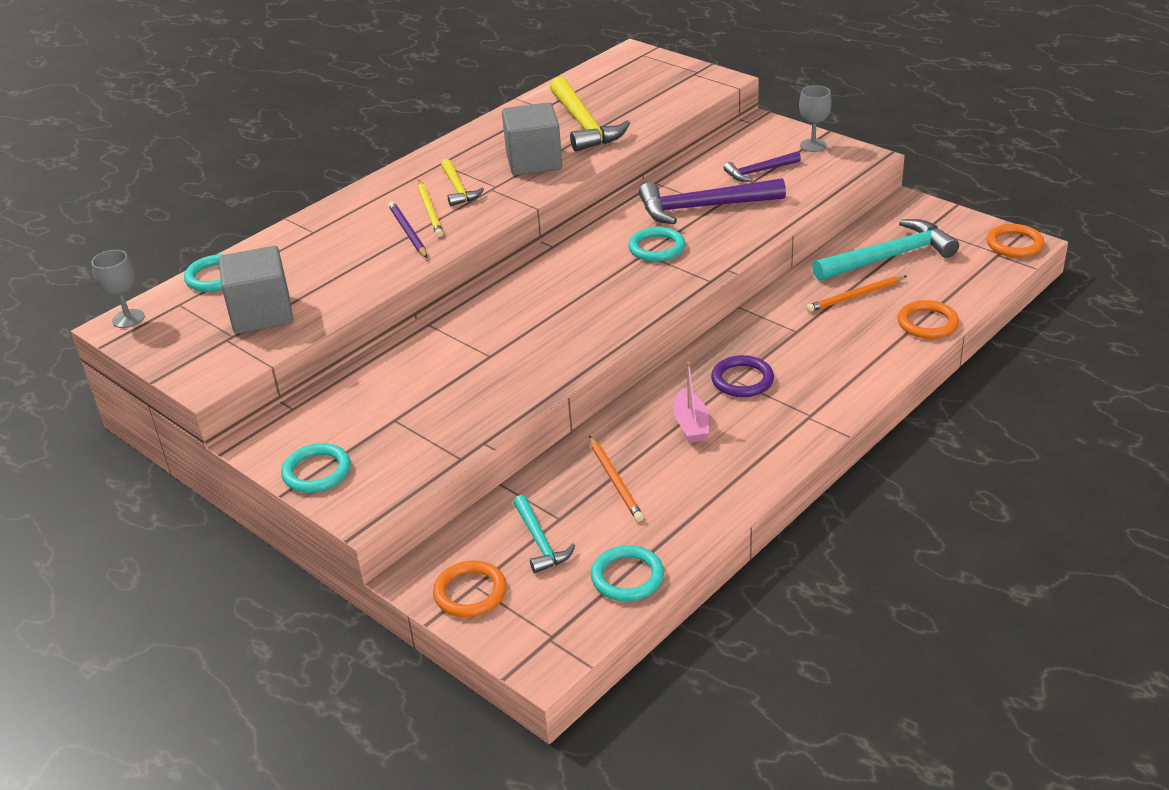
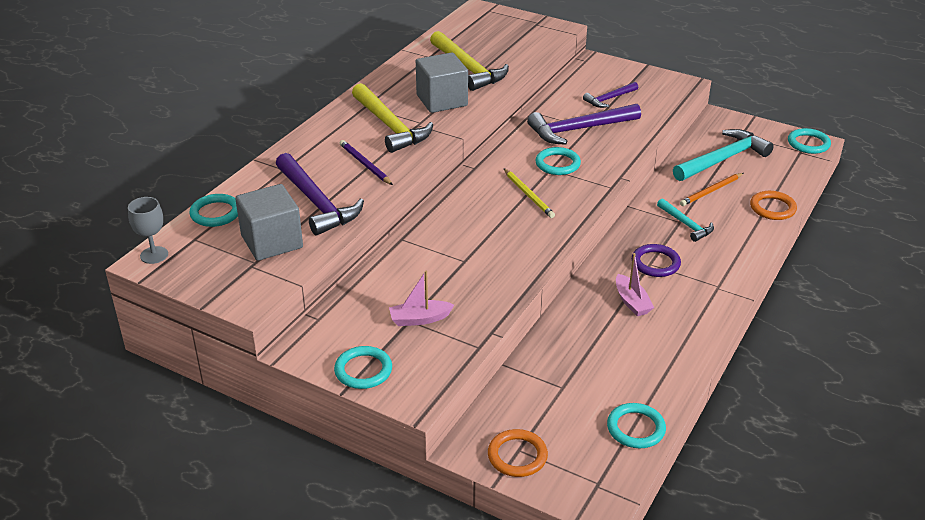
camera: 15 degrees left, 0 degrees up
(332, 273) = (316, 203): none -> purple hammer
(407, 419) = (420, 319): none -> pink boat
(430, 210) = (375, 145): yellow pencil -> yellow pencil (528, 195)
(458, 189) = (390, 126): yellow hammer -> yellow hammer, size x1.80
(540, 542) = (555, 408): turquoise hammer -> turquoise hammer (686, 225)
(615, 481) = (593, 352): orange pencil -> none
(813, 145) = (641, 76): grey goblet -> none
(1014, 244) = (808, 143): orange ring -> turquoise ring

